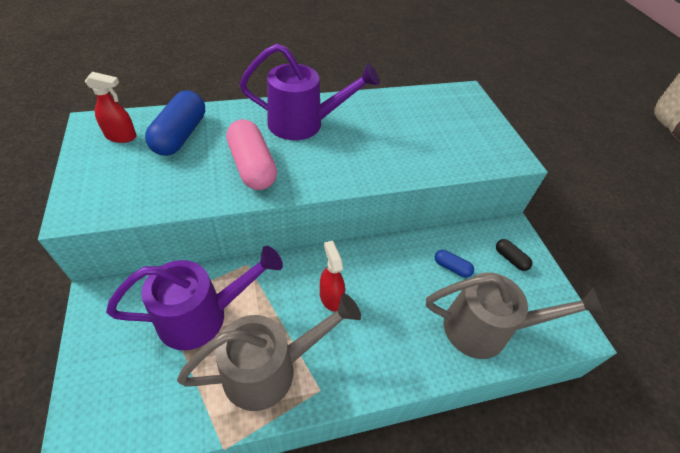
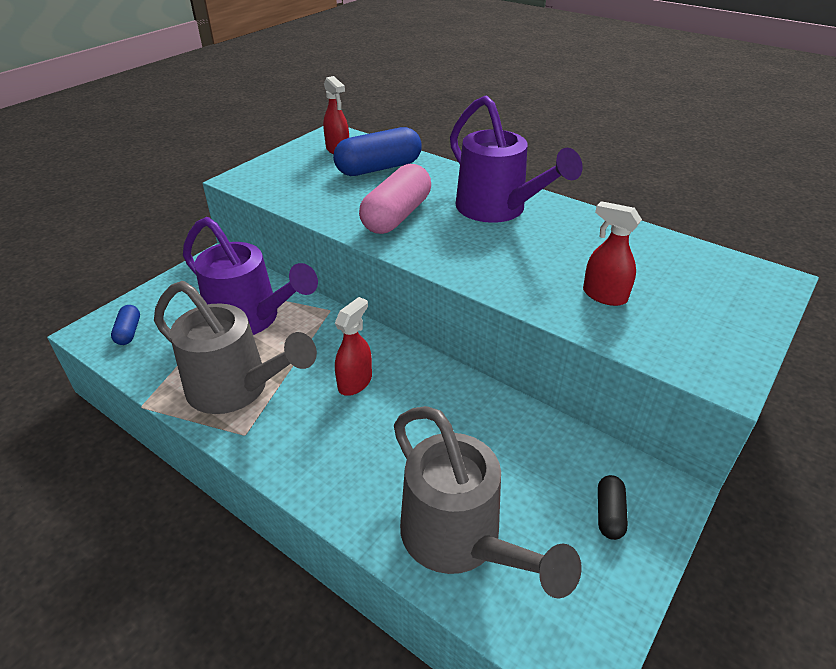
camera: 55 degrees right, 10 degrees down
(425, 147) = (604, 295): none -> red spray bottle
(452, 267) = (514, 459): blue capsule -> blue capsule (129, 332)

